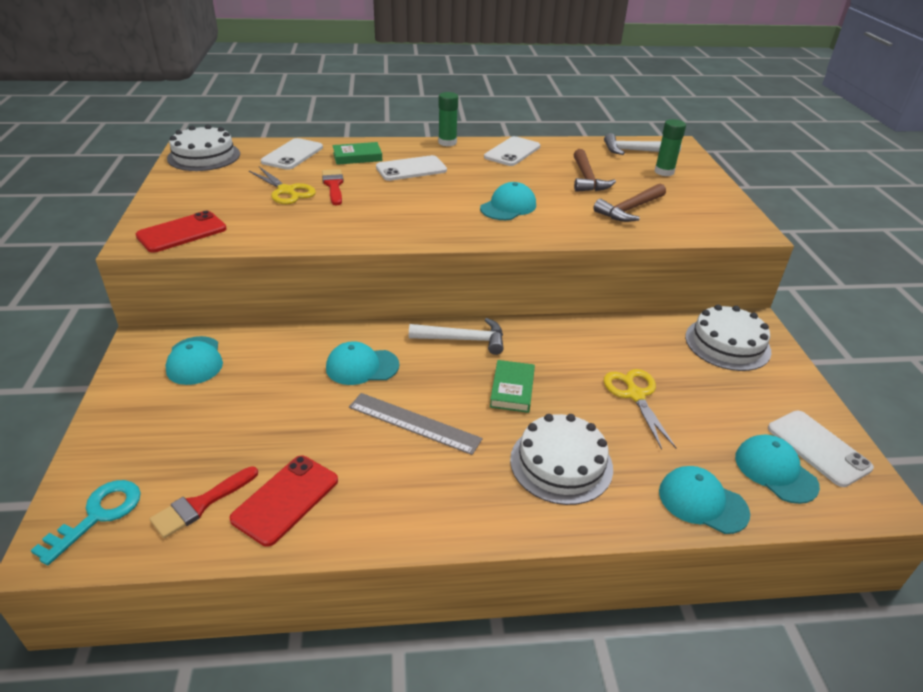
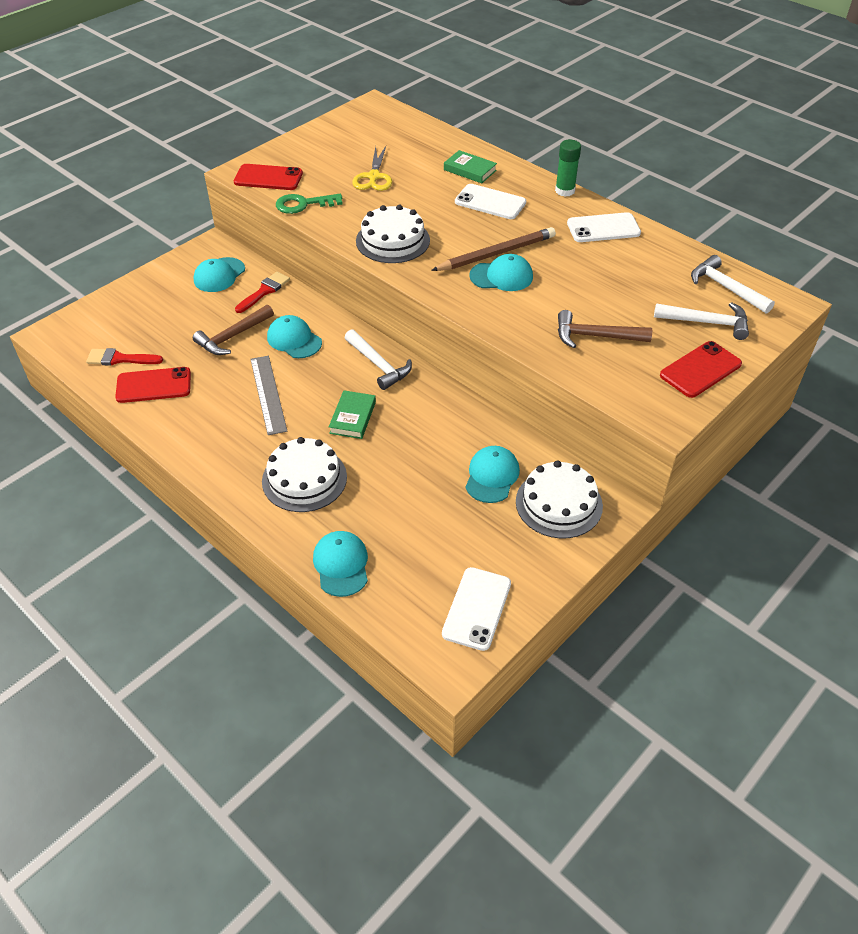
camera: 50 degrees right, 10 degrees up
(98, 515) = (79, 332): turquoise key -> none
(204, 156) = (369, 117): white cake -> white cake (393, 240)
(257, 236) = (303, 204): none -> green key
(292, 154) = (428, 145): white phone -> none
(333, 185) = (411, 188): red brush -> red brush (264, 291)
(477, 196) = (496, 253): none -> brown pencil
(512, 389) = (352, 417): green book -> green book turned 45 degrees counterclockwise
(587, 179) = (617, 289): brown hammer -> brown hammer (232, 337)
(635, 395) = (421, 480): yellow scissors -> none
(664, 172) = (707, 322): green glue stick -> white hammer
(711, 196) = (700, 370): none -> red phone
(775, 471) = (419, 592): turquoise cap -> turquoise cap (492, 476)

